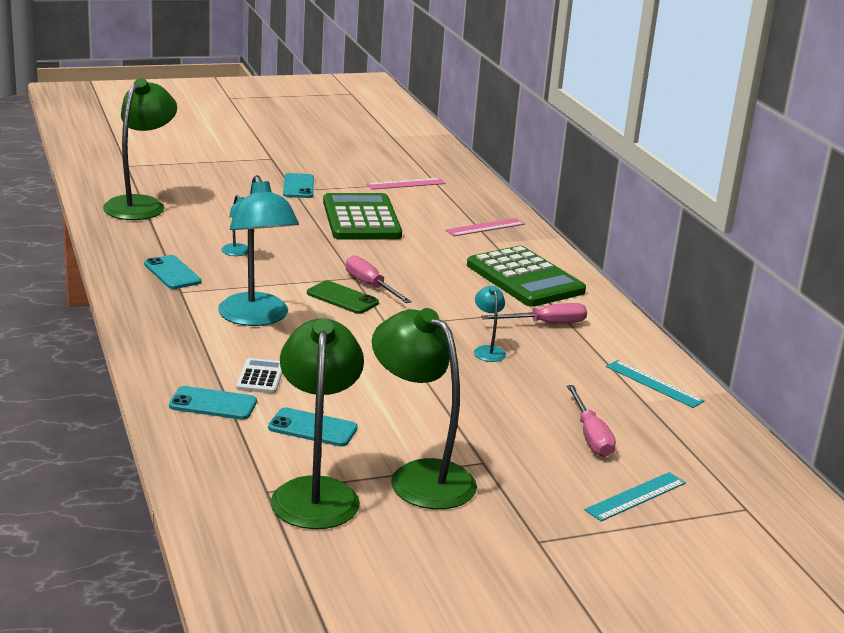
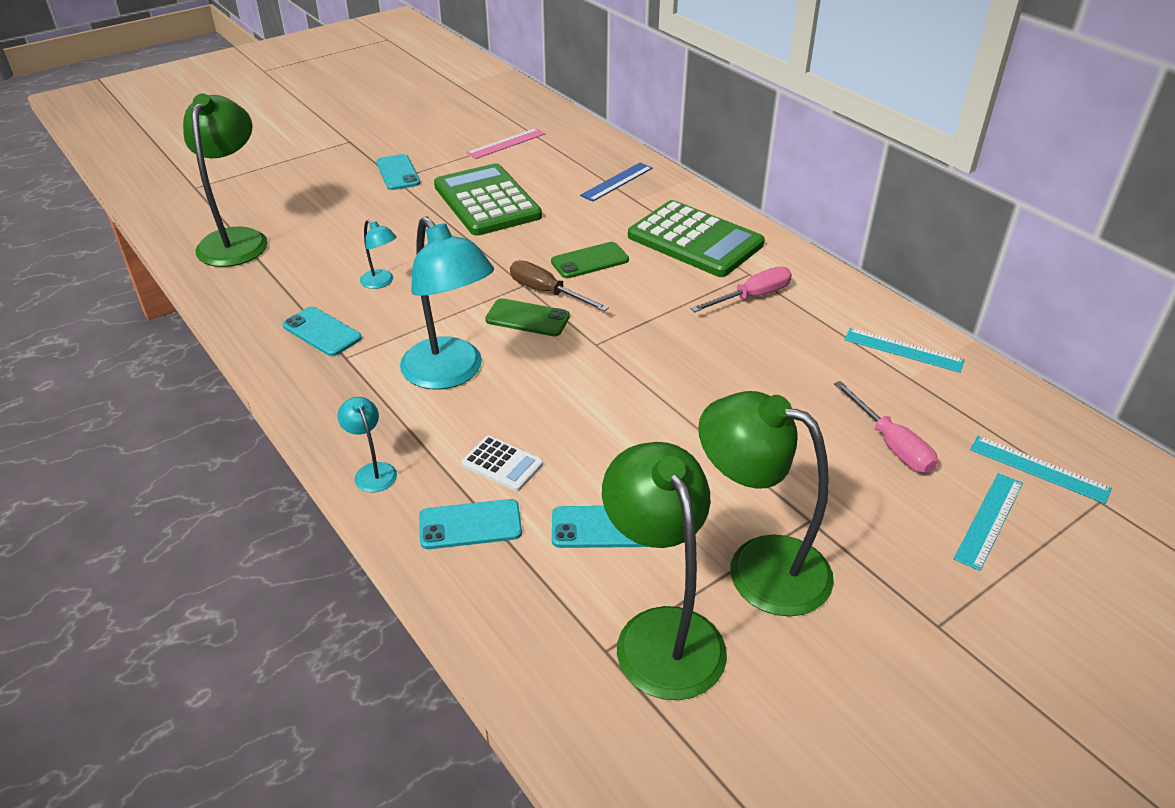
camera: 15 degrees left, 15 degrees up
(260, 377) = (502, 464): white calculator -> white calculator turned 135 degrees clockwise
(370, 286) = (547, 292): pink screwdriver -> brown screwdriver
(421, 273) = (590, 261): none -> green phone
(485, 227) = (617, 182): pink ruler -> blue ruler
(487, 350) = (717, 351): turquoise lamp -> turquoise lamp (372, 471)
(709, 478) = (1039, 469): none -> turquoise ruler

